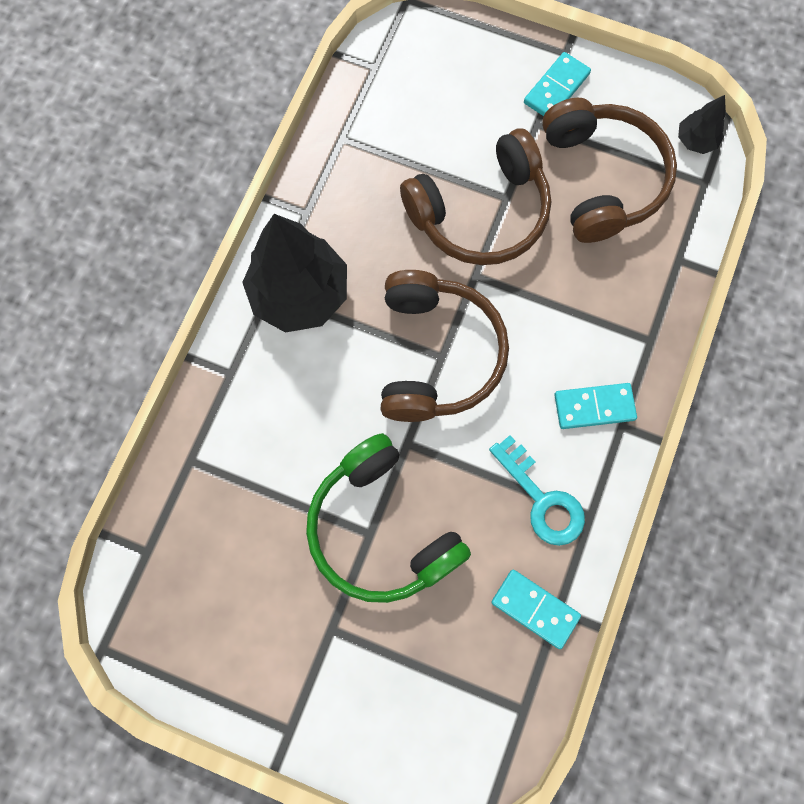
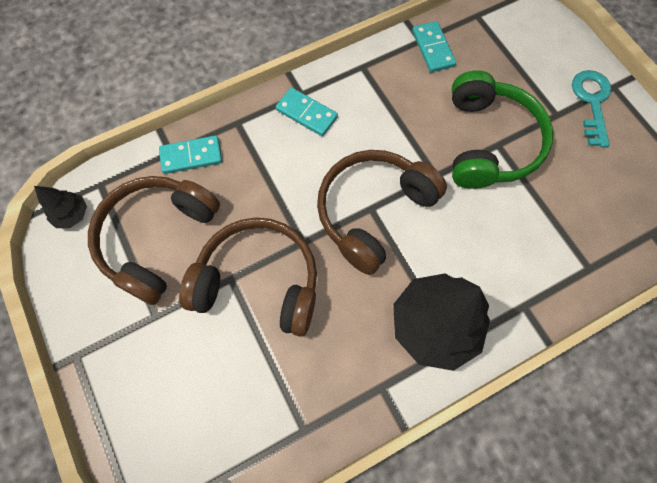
camera: 140 degrees left, 5 degrees down
(542, 499) = (382, 92): turquoise key -> turquoise key (591, 102)
(556, 88) = (113, 332): turquoise domino -> turquoise domino (191, 156)

